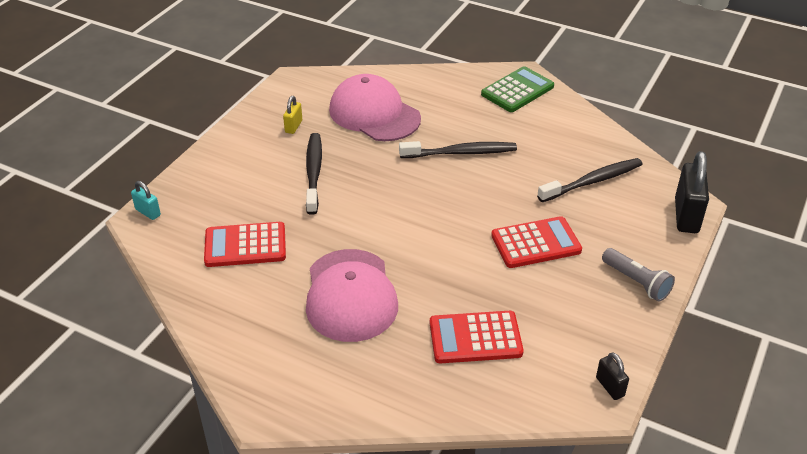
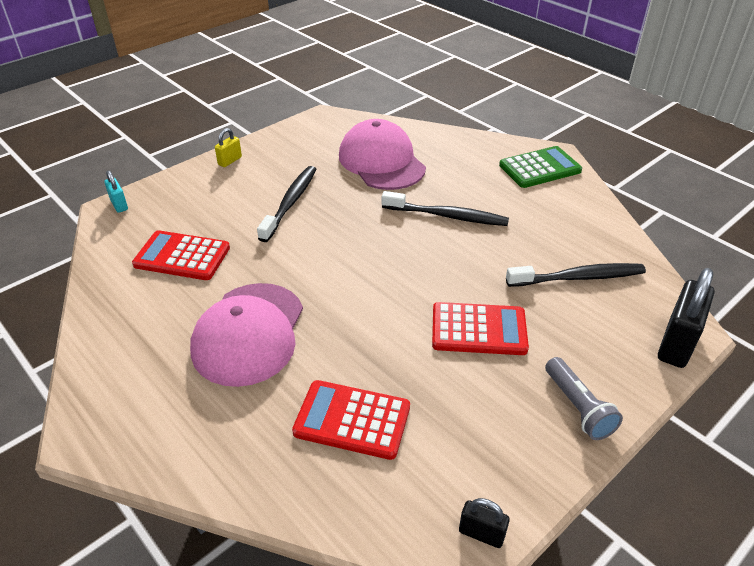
camera: 20 degrees right, 0 degrees up
(293, 126) = (298, 157): yellow padlock -> yellow padlock (230, 161)
(610, 387) = (481, 534): black padlock -> black padlock turned 60 degrees counterclockwise

